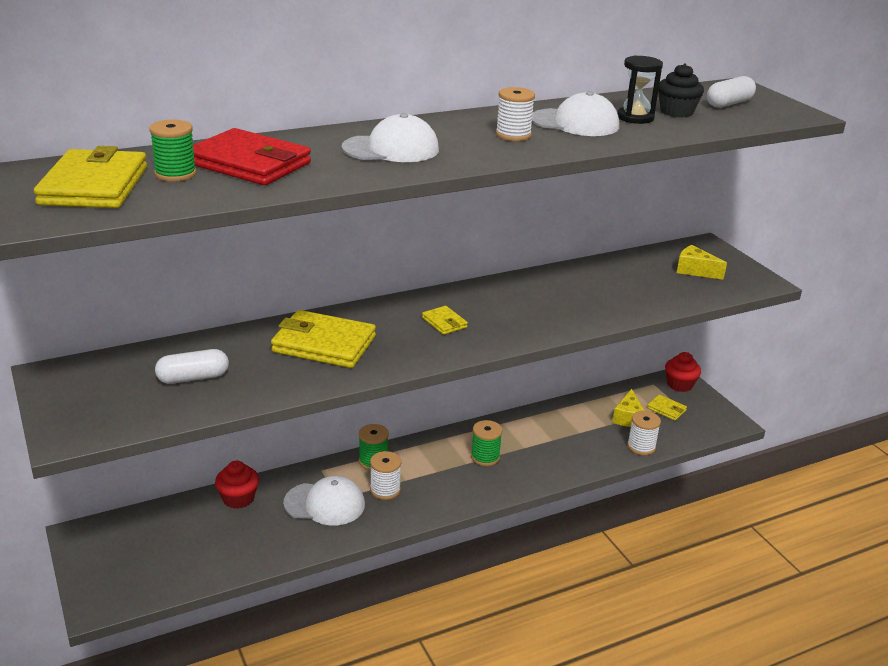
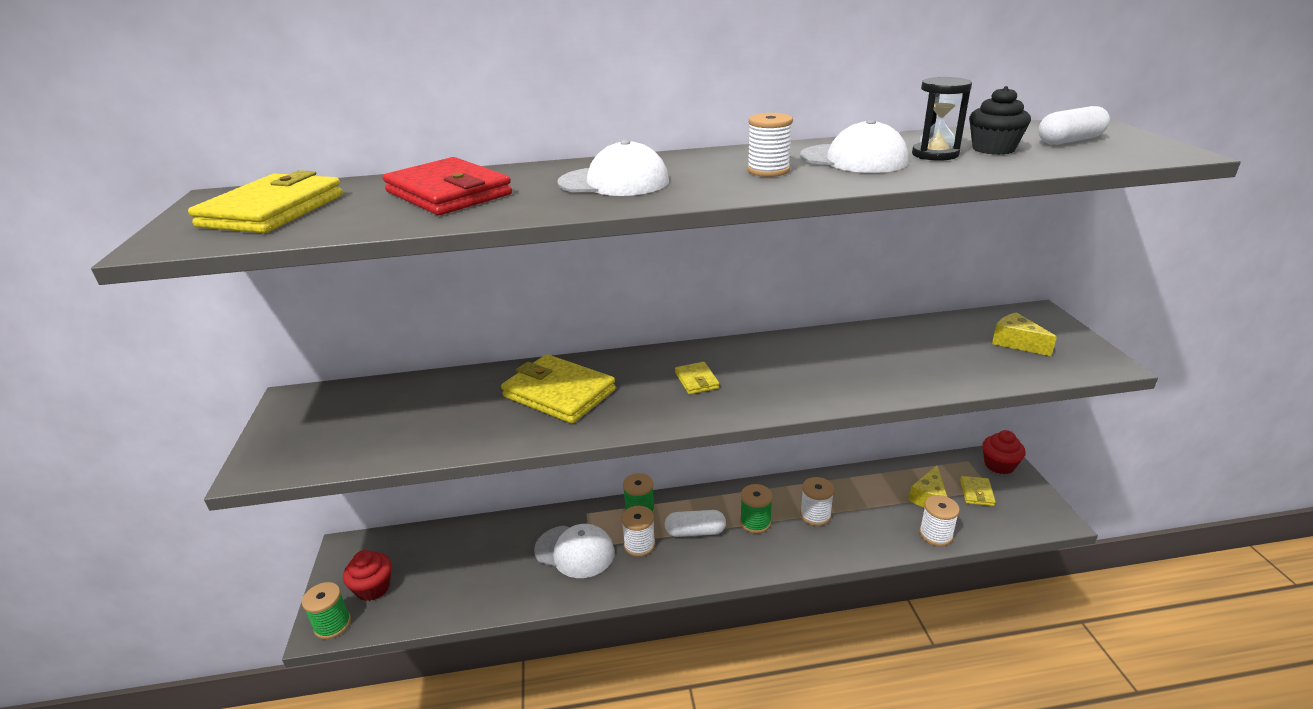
camera: 20 degrees right, 0 degrees up
(175, 174) = (364, 201): green spool -> green spool (332, 625)
(193, 378) = (412, 417): white capsule -> white capsule (695, 532)
(238, 498) = (497, 532): red cupcake -> red cupcake (373, 588)
(536, 444) = (815, 515): none -> white spool
(666, 409) = (976, 493): yellow wallet -> yellow wallet turned 45 degrees clockwise

